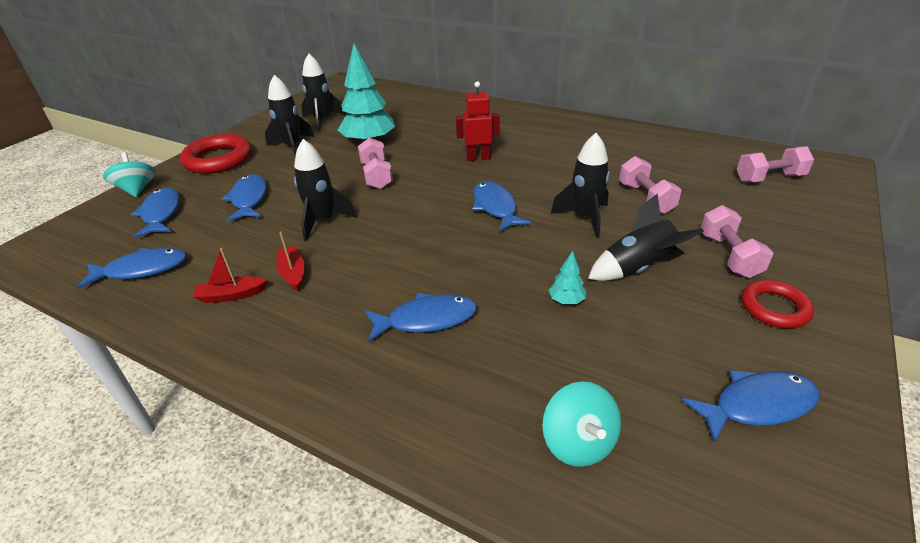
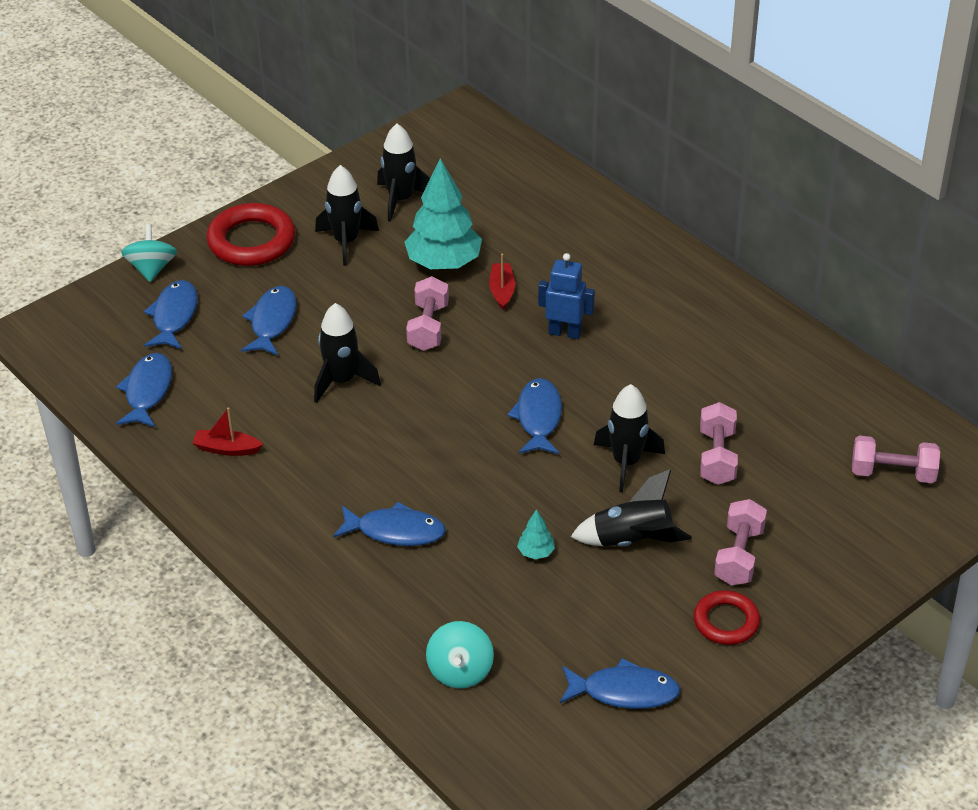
camera: 20 degrees right, 5 degrees up
(142, 269) = (147, 391): blue fish -> blue fish turned 90 degrees counterclockwise
(293, 273) = (291, 440): red boat -> red boat (502, 291)
(478, 158) = (565, 332): red robot -> blue robot

